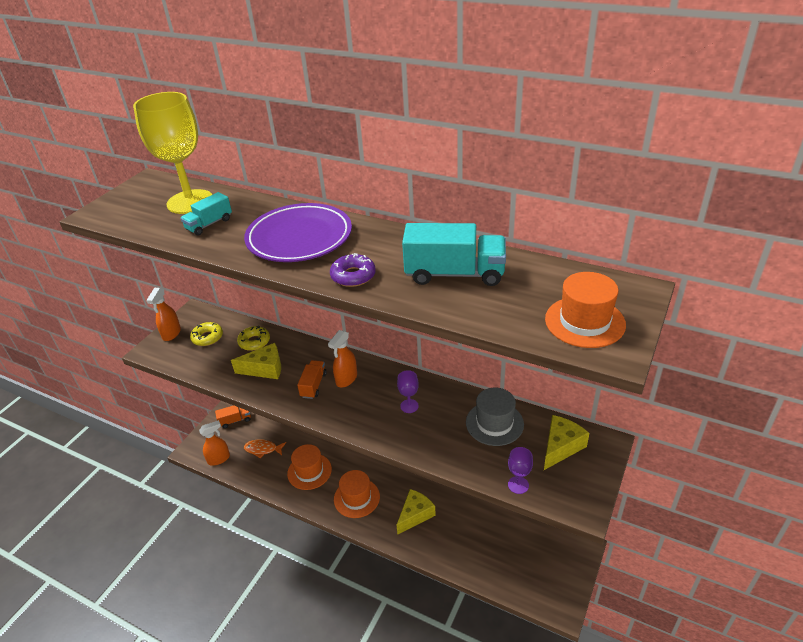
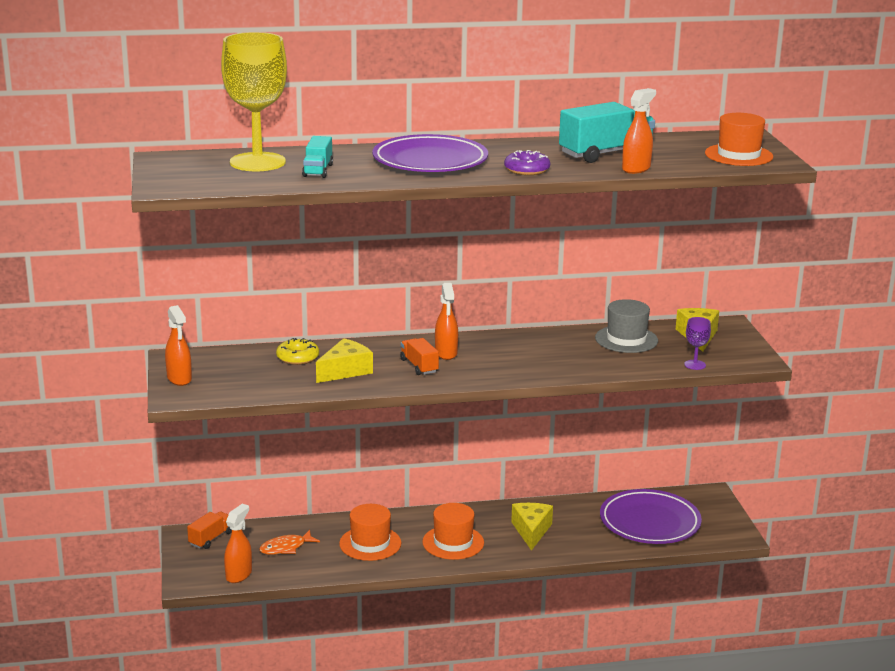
camera: 40 degrees left, 15 degrees down
(207, 337) = (233, 369): yellow donut -> none
(409, 406) = (536, 351): purple goblet -> none
(449, 308) = (636, 169): none -> orange spray bottle
(506, 553) = (649, 522): none -> purple plate

